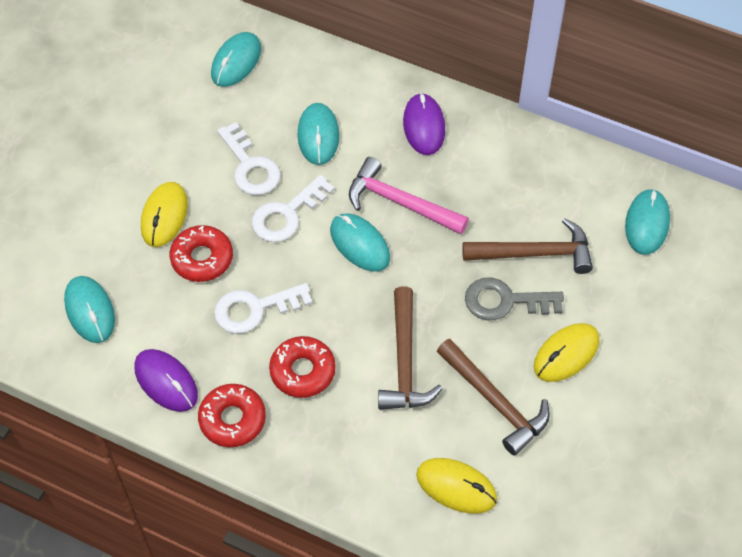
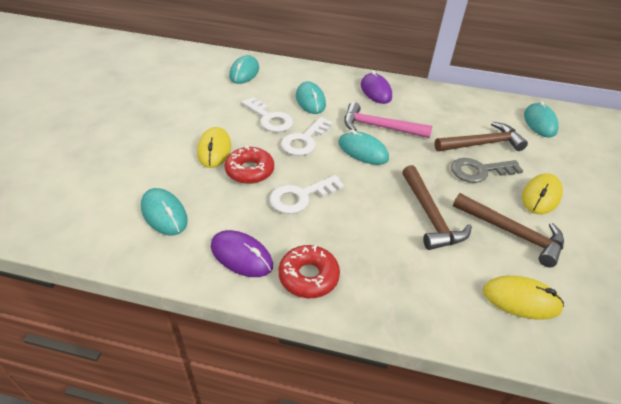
camera: 15 degrees left, 15 degrees down
(302, 371) = (354, 232): red donut -> none

